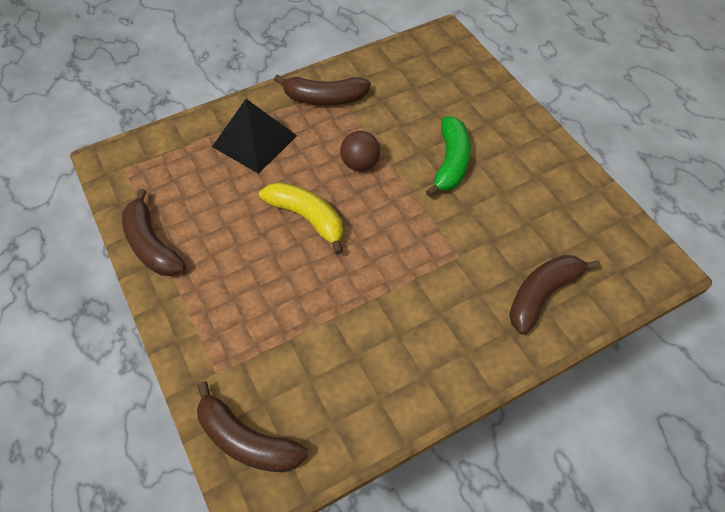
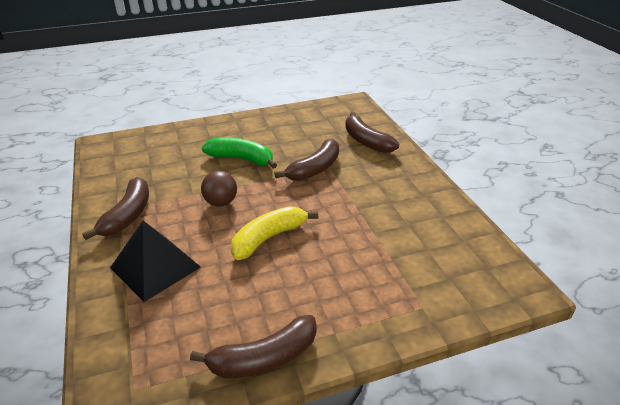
camera: 80 degrees left, 20 degrees down
(246, 440) = (483, 289): brown banana -> brown banana (315, 169)

